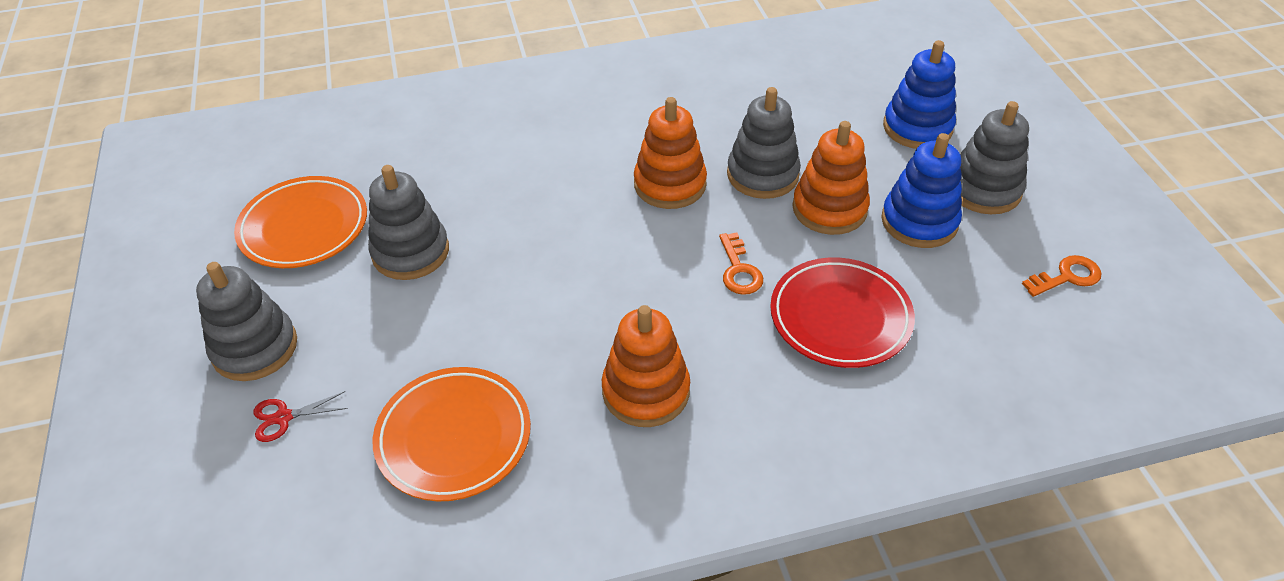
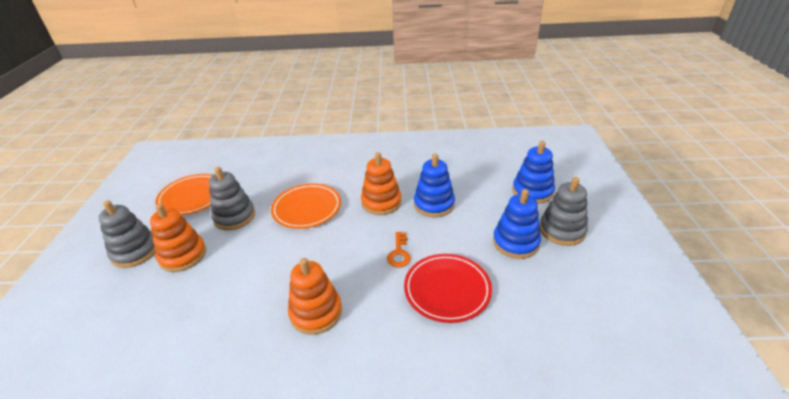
camera: 15 degrees right, 10 degrees down
(284, 417) = (126, 290): red scissors -> none
(454, 437) = (201, 318): orange plate -> orange plate (307, 209)
(762, 174) = (434, 204): grey stacking toy -> blue stacking toy
(829, 209) = (464, 228): orange stacking toy -> orange stacking toy (183, 255)
(1067, 276) = (601, 290): orange key -> none

